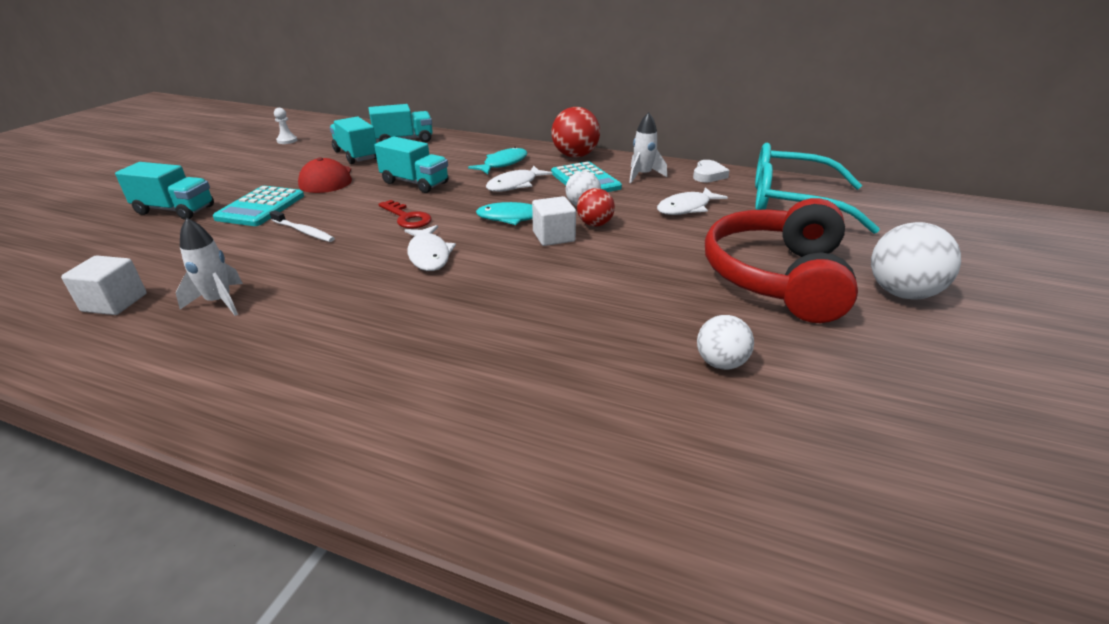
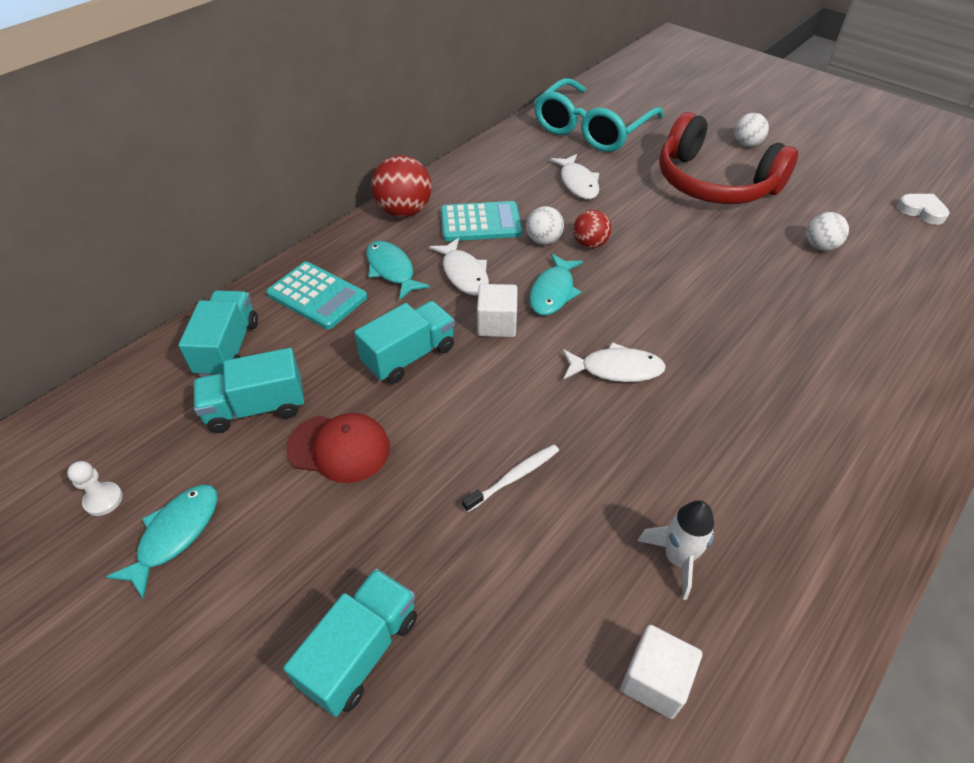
camera: 70 degrees left, 15 degrees up
(261, 207) = (407, 529): turquoise calculator -> turquoise calculator (317, 296)
(263, 157) = (175, 534): none -> turquoise fish
(407, 218) = (515, 375): red key -> none
(553, 236) = (606, 275): white cube -> white cube (497, 324)
(642, 175) = (489, 184): white rocket -> none
(708, 175) = (511, 148): white heart -> white heart (921, 211)
(901, 293) = (746, 144): white ball -> white ball, size x0.61

